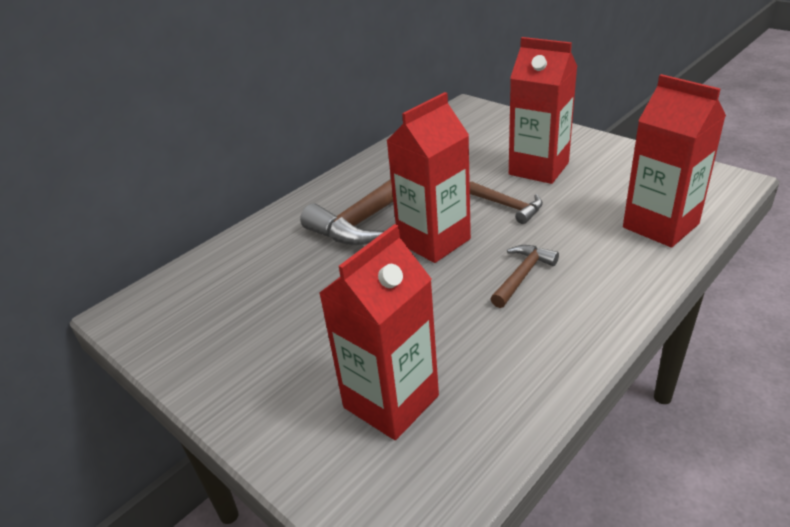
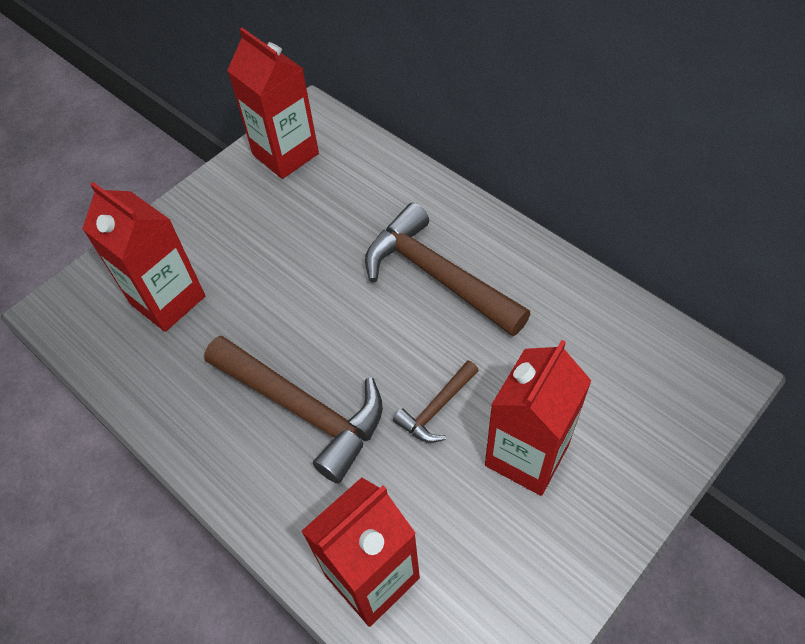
camera: 90 degrees right, 20 degrees up
(434, 241) = (377, 331): red carton -> red carton (285, 154)
(522, 275) = (303, 409): brown hammer -> brown hammer, size x2.00

